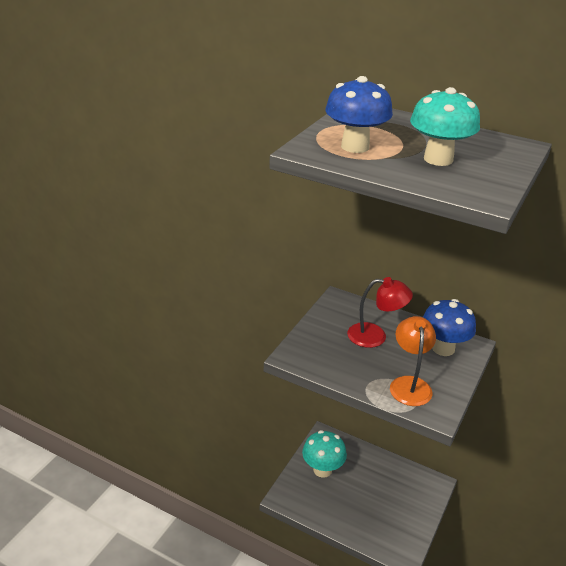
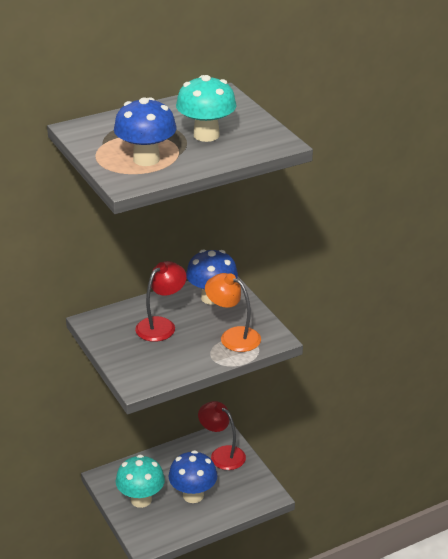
camera: 55 degrees left, 0 degrees up
(356, 500) = (193, 495): none -> blue mushroom
(415, 495) = (222, 454): none -> red lamp

